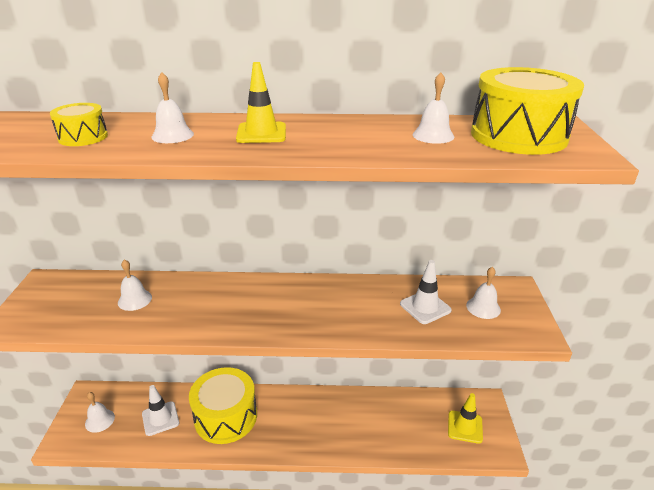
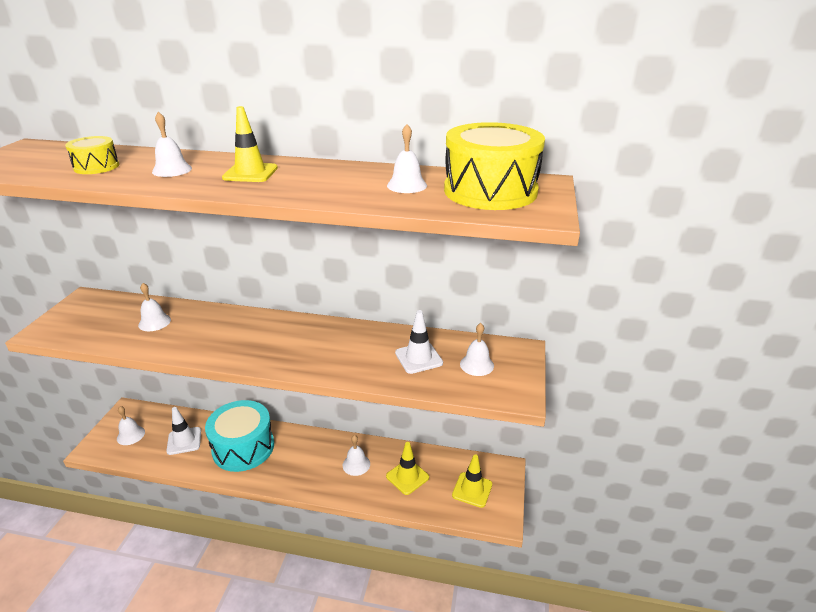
camera: 10 degrees right, 0 degrees up
(226, 416) = (243, 447): yellow drum -> turquoise drum
(346, 418) = (356, 464): none -> white bell
(400, 423) = (407, 477): none -> yellow traffic cone

